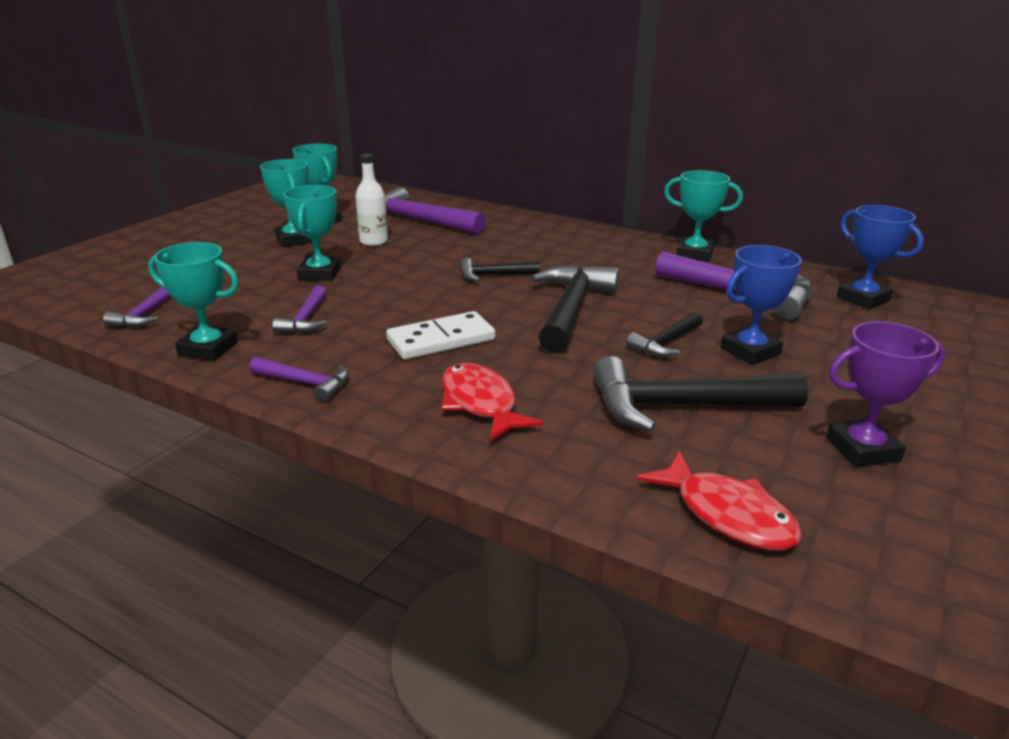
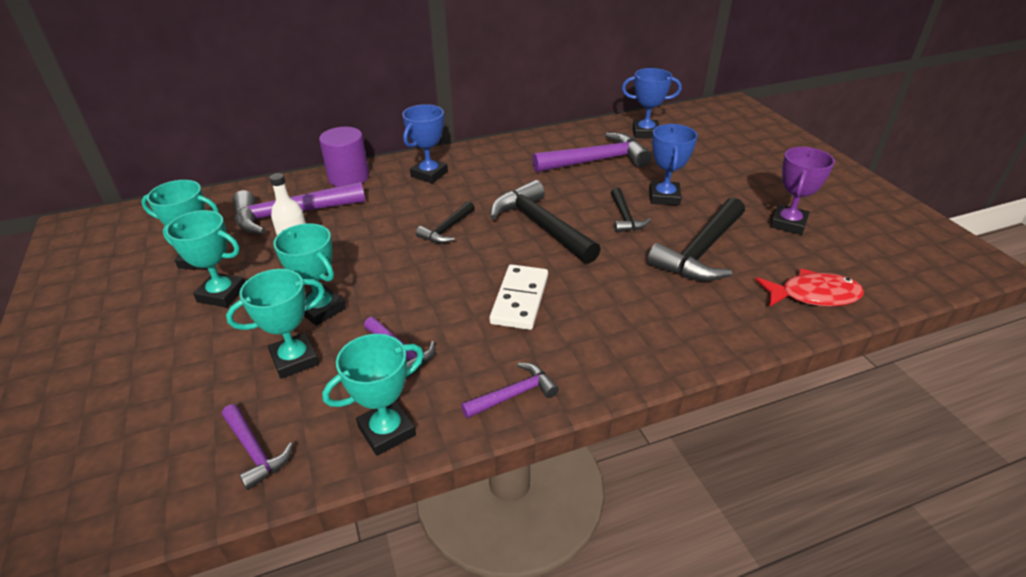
camera: 50 degrees left, 10 degrees up
(480, 403) = (627, 323): red fish -> none
(500, 217) = (348, 177): none -> purple cylinder
(562, 239) = (429, 174): none -> blue trophy
(694, 254) = (523, 144): turquoise trophy -> turquoise trophy (295, 359)

